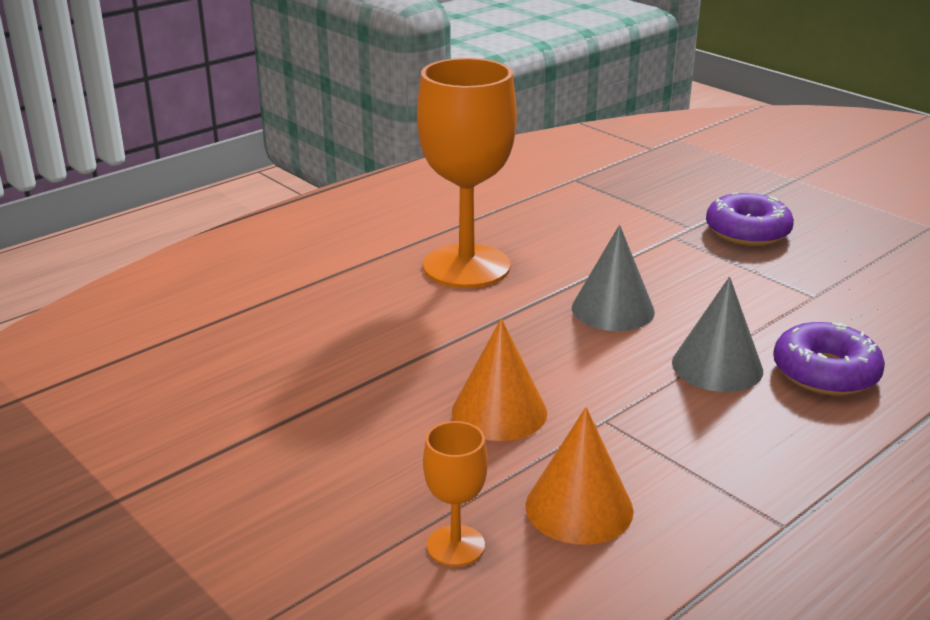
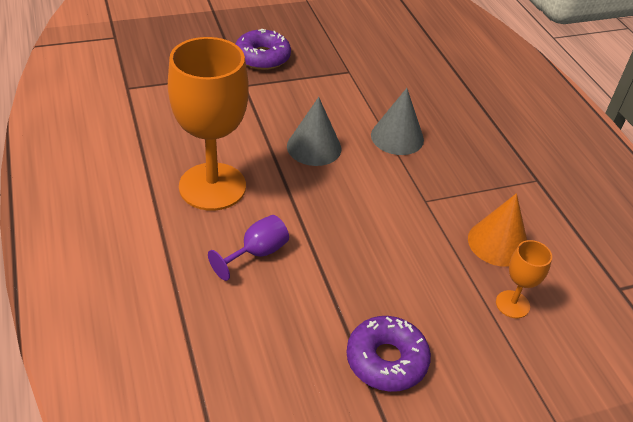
camera: 70 degrees left, 15 degrees up
(383, 320) = (256, 253): none -> purple goblet
(499, 412) = (396, 239): orange cone -> none
(825, 372) = (423, 106): purple donut -> purple donut (386, 360)

